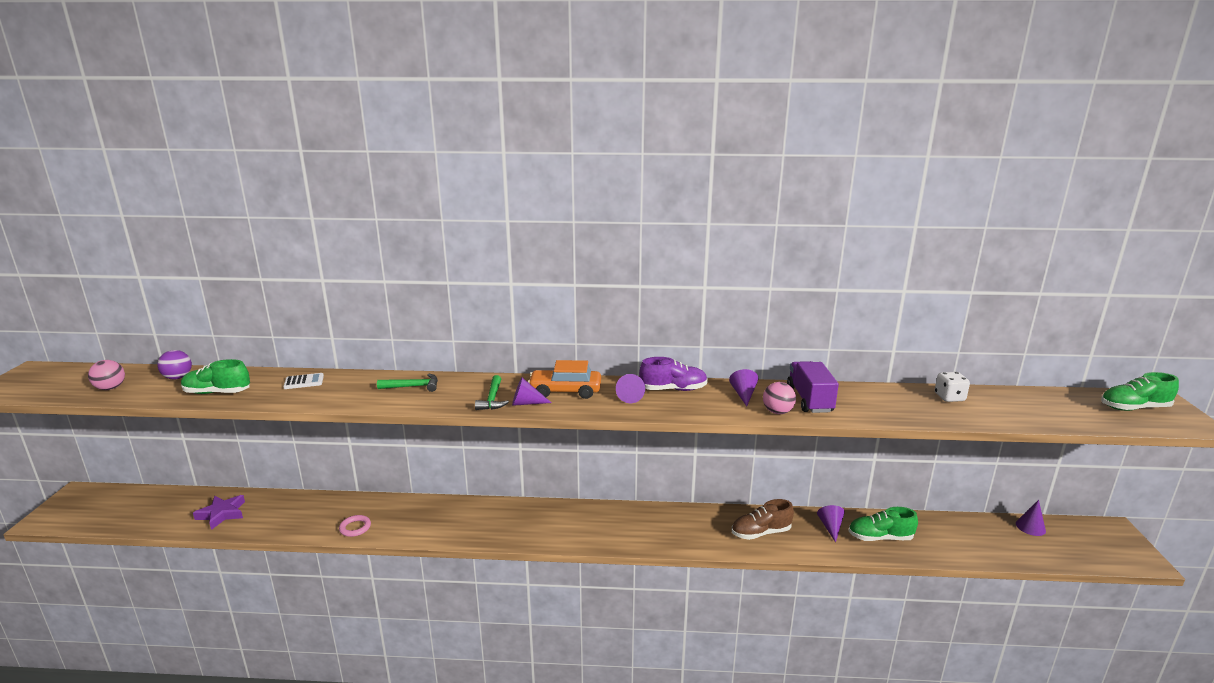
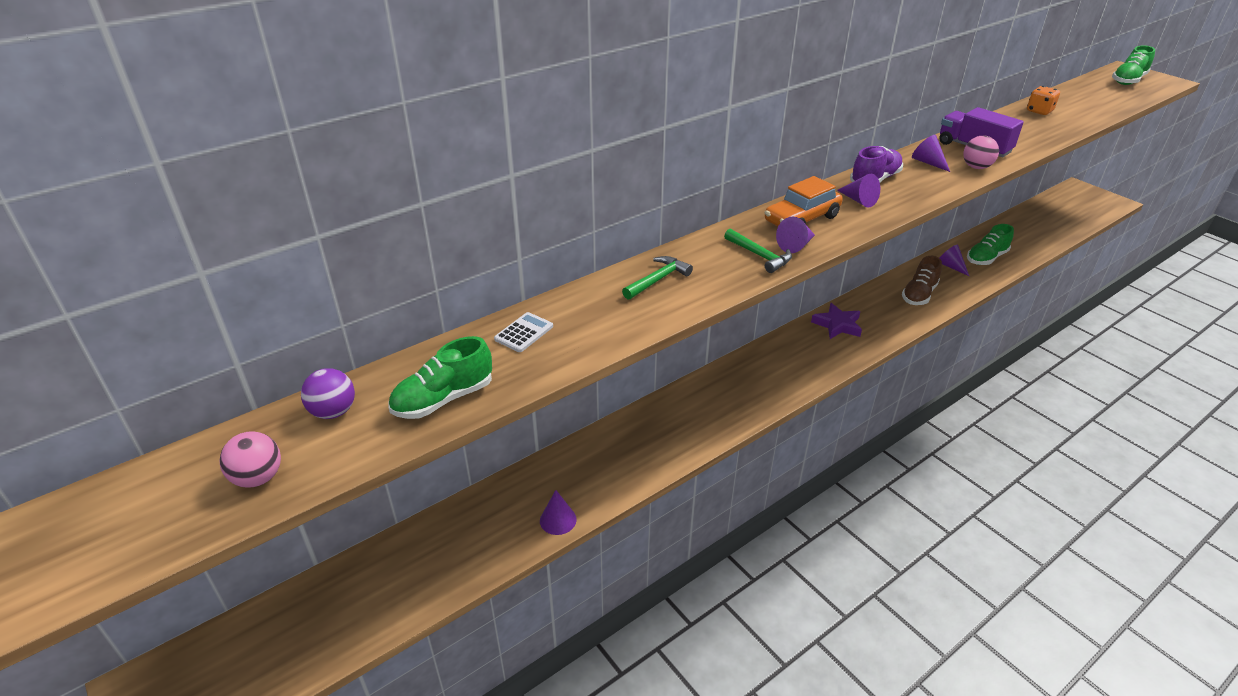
camera: 40 degrees left, 15 degrees up
(222, 514) = (422, 569): purple star -> purple star (837, 325)
(355, 528) = (605, 485): pink ring -> none
(949, 397) = (1039, 111): white dice -> orange dice
(1030, 527) = (1043, 207): purple cone -> purple cone (558, 520)

